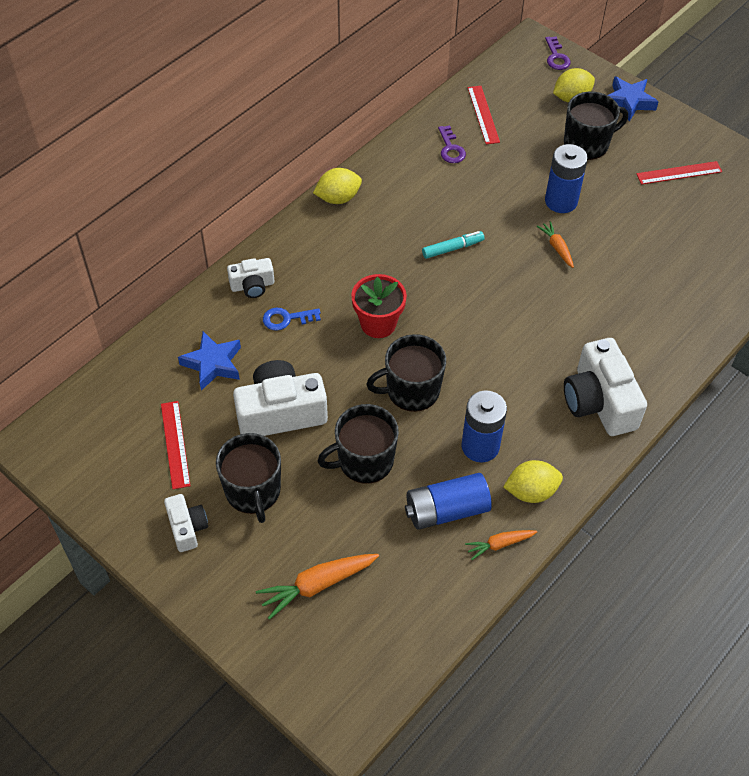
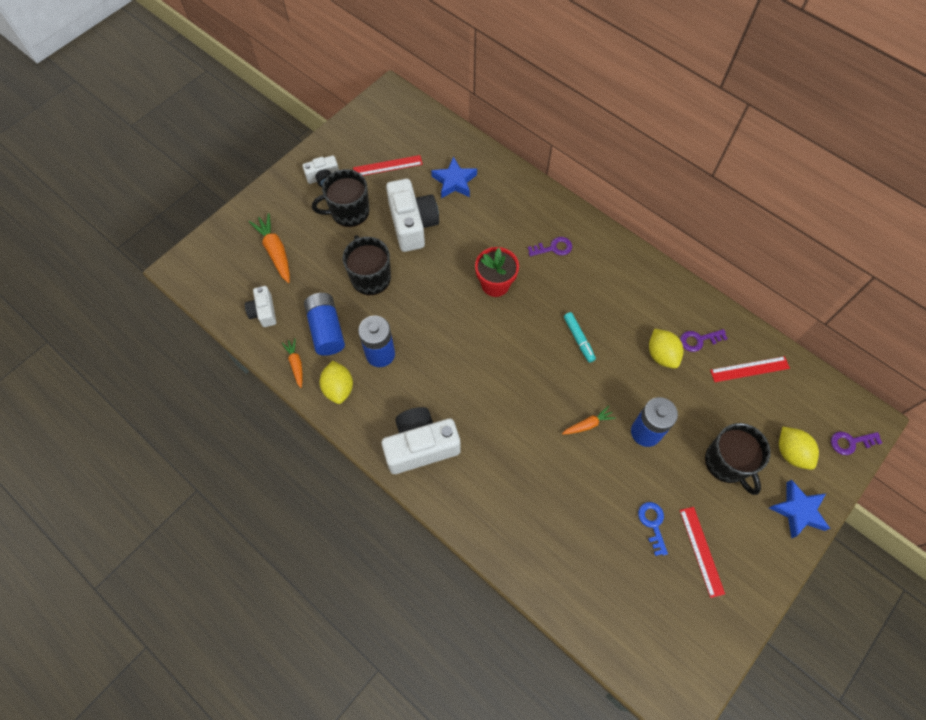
camera: 90 degrees right, 10 degrees up
(252, 286) = (527, 201): white camera -> white camera (264, 312)
(286, 319) = (497, 224): blue key -> blue key (653, 524)
(327, 264) = (553, 248): none -> purple key
(338, 198) = (625, 254): yellow lemon -> yellow lemon (661, 355)
(411, 390) = (432, 307): black mug -> none

